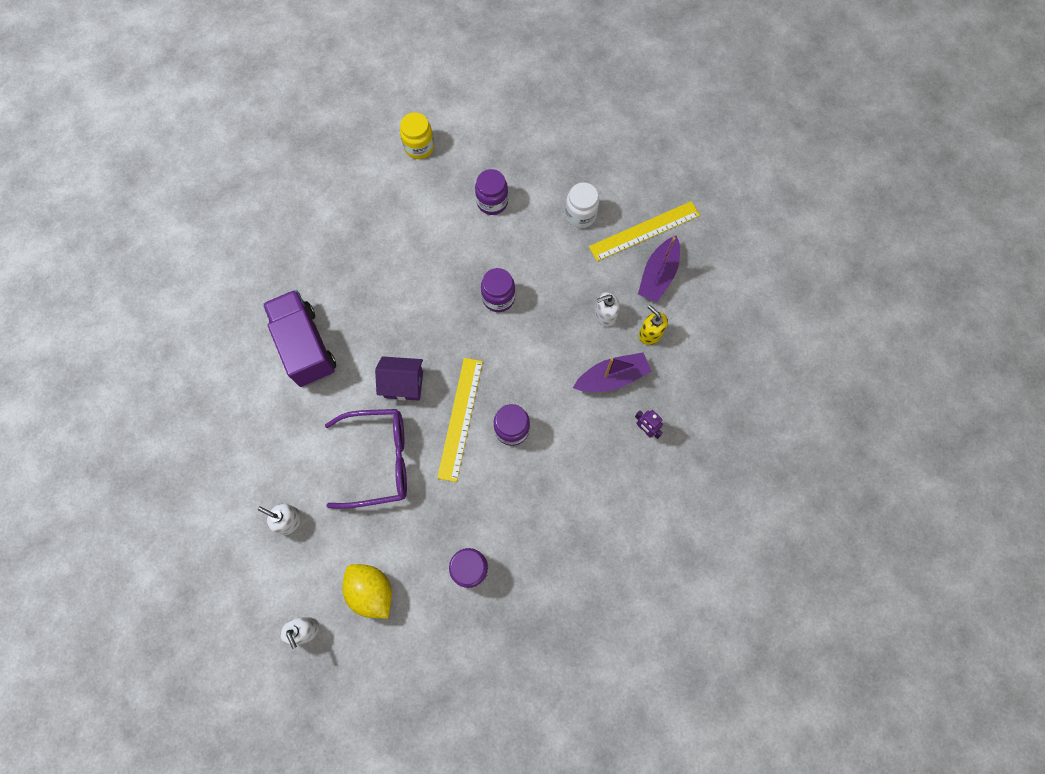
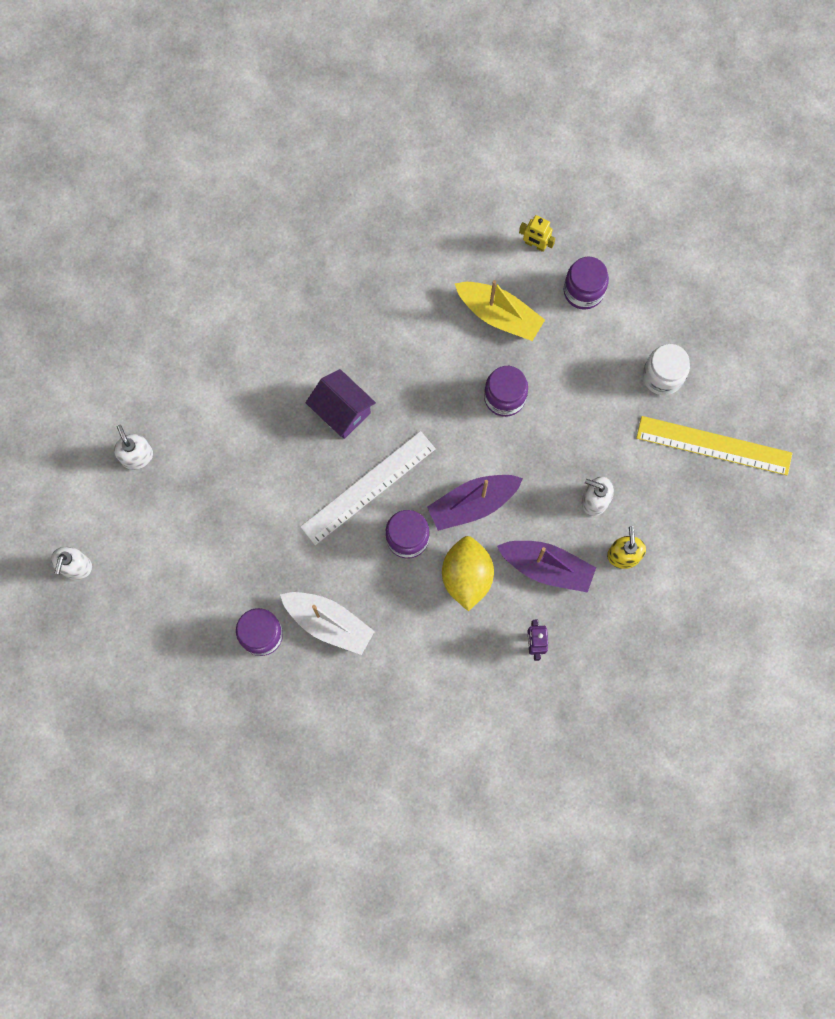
camera: 40 degrees right, 5 degrees up
(305, 346) = (280, 298): purple truck -> none
(371, 591) = (159, 581): yellow lemon -> yellow lemon (466, 576)
(379, 460) = (261, 466): purple glasses -> none
(419, 147) = (559, 171): yellow jar -> none
(440, 197) = (535, 244): none -> yellow robot
(453, 253) = (499, 315): none -> yellow boat
(460, 418) = (368, 488): yellow ruler -> white ruler
(508, 524) = (329, 623): none -> white boat
(658, 275) = (686, 502): purple boat -> purple boat (472, 504)

